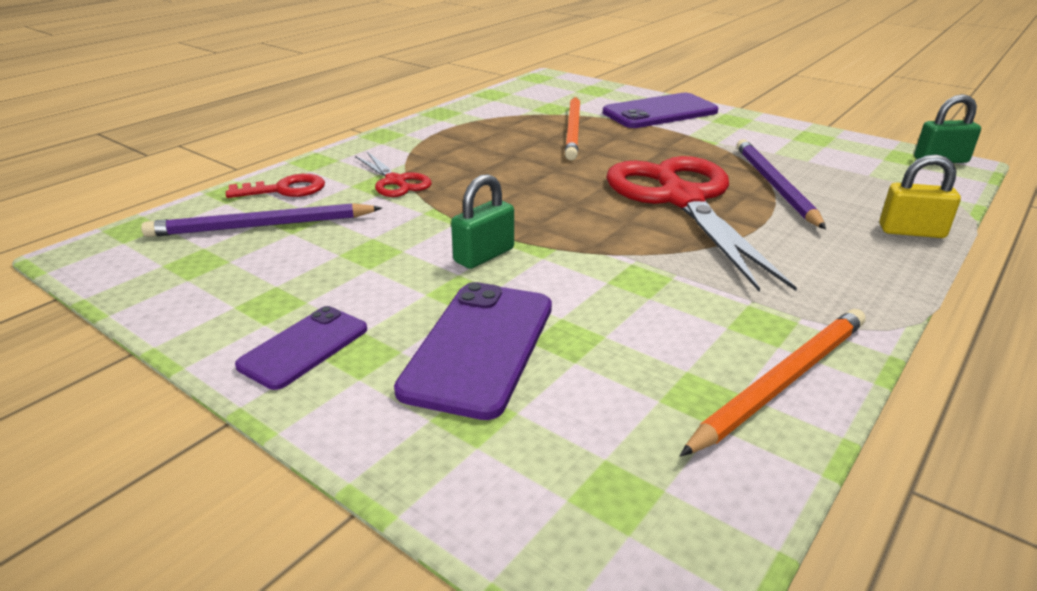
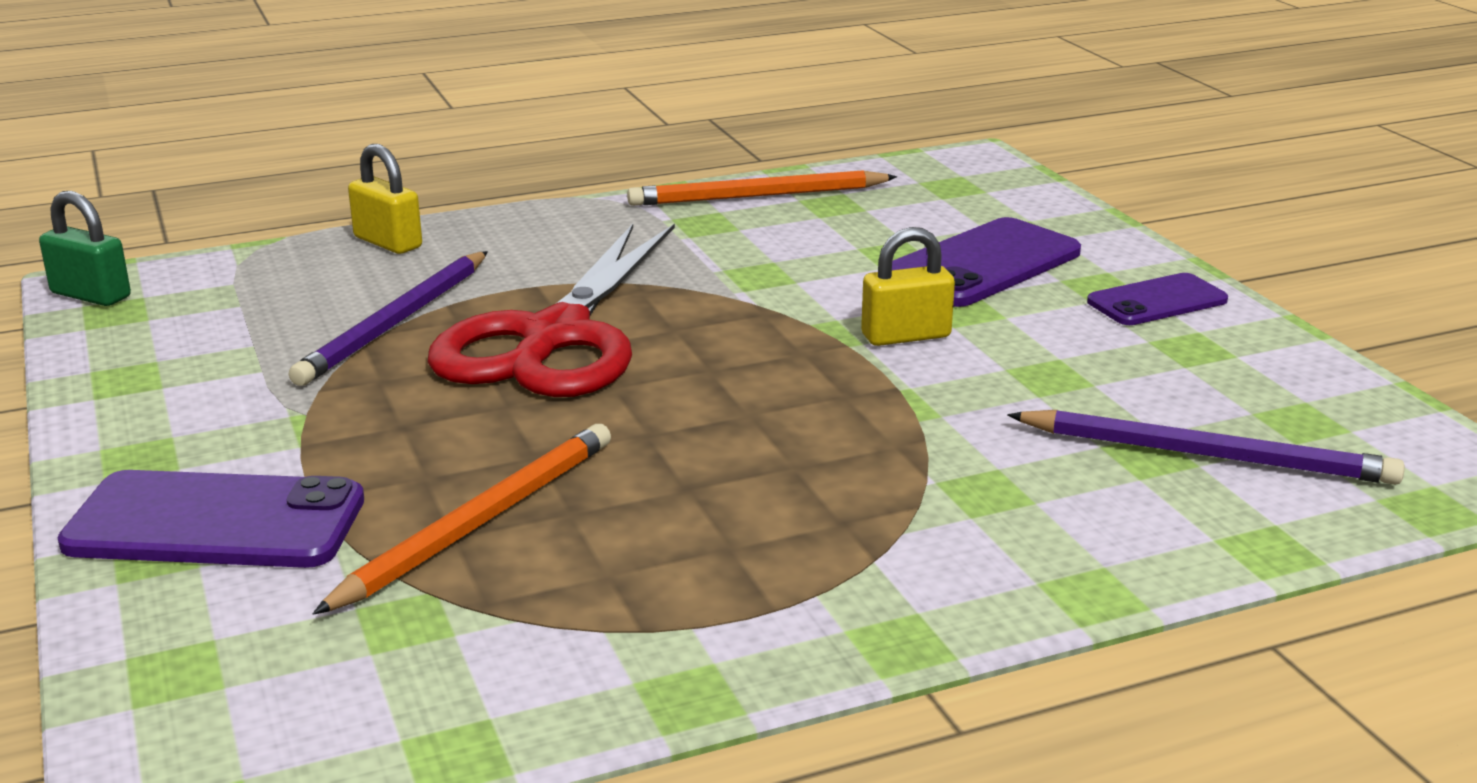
camera: 150 degrees left, 5 degrees down
(285, 189) = (1162, 523): red key -> none
(395, 181) = (950, 486): red scissors -> none
(484, 255) = (905, 336): green padlock -> yellow padlock

